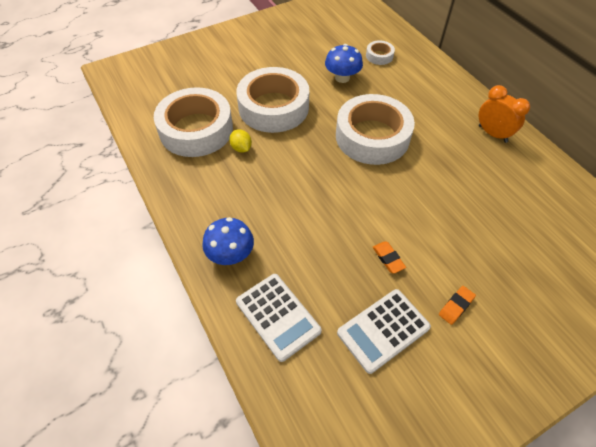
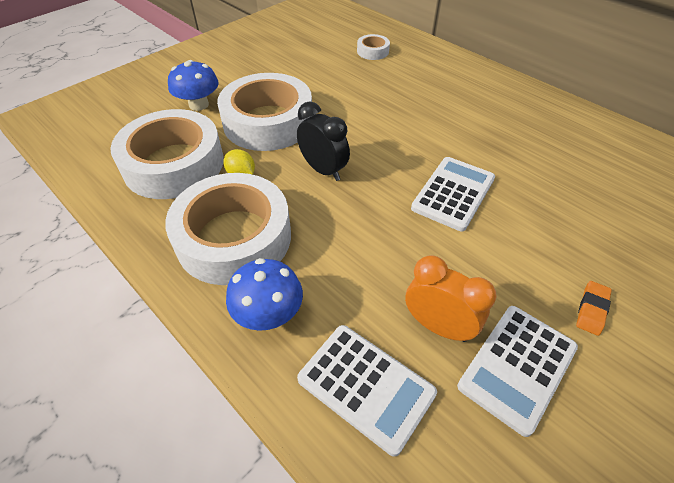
camera: 15 degrees left, 5 degrees down
(302, 156) = (323, 170): none -> black clock
(342, 78) = (339, 78): blue mushroom -> blue mushroom (199, 105)
(372, 137) = (400, 133): white tape -> white tape (234, 237)
(388, 258) = (481, 269): orange eraser -> none
(393, 196) = (453, 193): none -> white calculator
(492, 134) = (531, 106): orange clock -> orange clock (438, 326)

